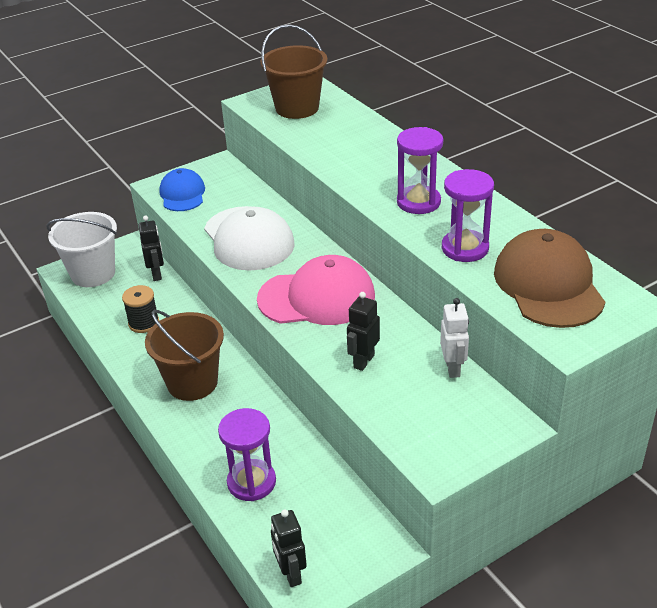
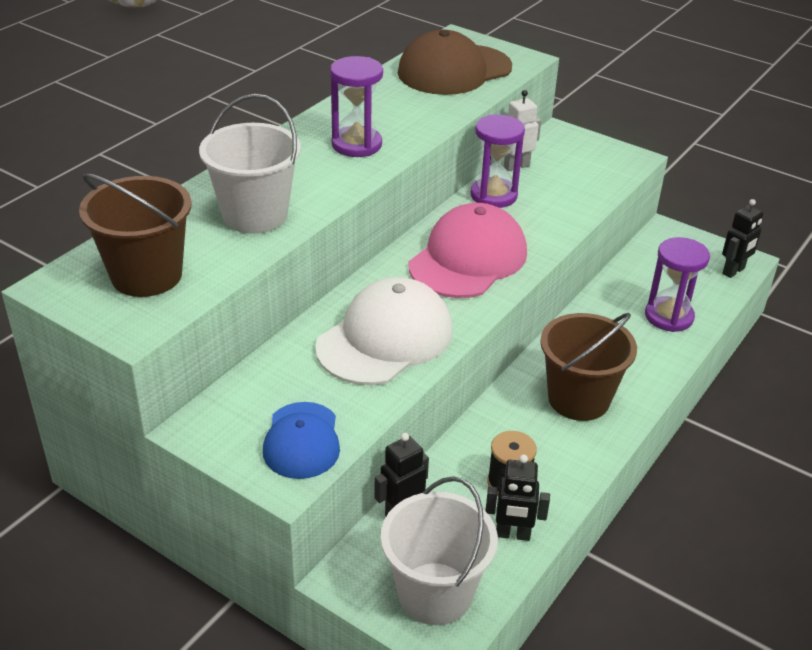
camera: 115 degrees left, 0 degrees up
(182, 194) = (302, 440): blue cap -> blue cap turned 60 degrees counterclockwise
(317, 297) = (468, 259): pink cap -> pink cap turned 60 degrees clockwise
(340, 148) = (255, 215): none -> white bucket
(363, 361) = (543, 212): black robot -> black robot (513, 534)
(465, 248) = (425, 111): purple hourglass -> purple hourglass (493, 195)

